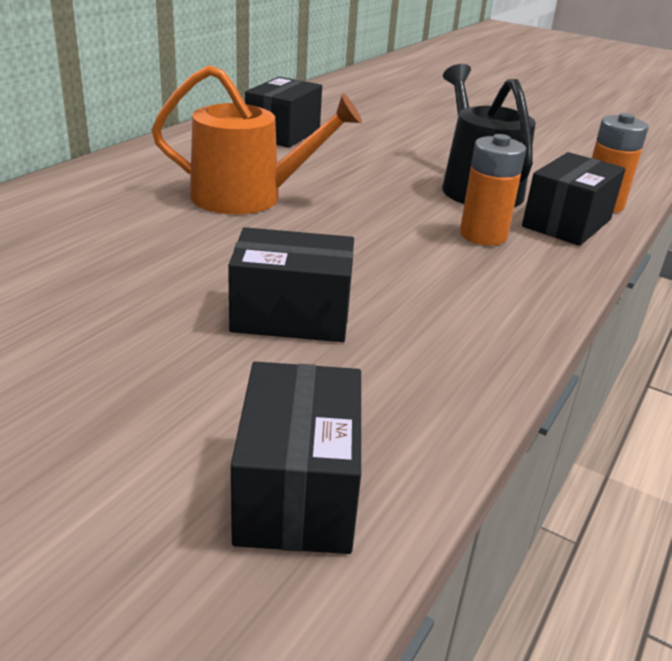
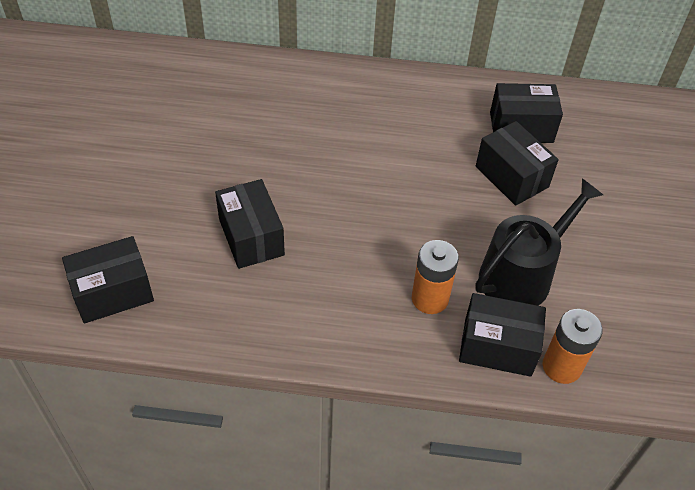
camera: 65 degrees right, 20 degrees up
(248, 197) = (387, 157): orange watering can -> none
(344, 155) = (511, 177): none -> black box

